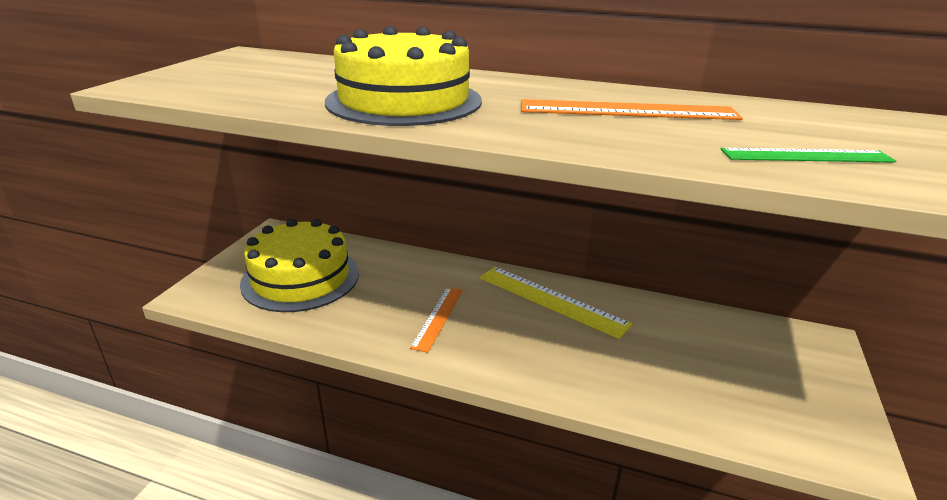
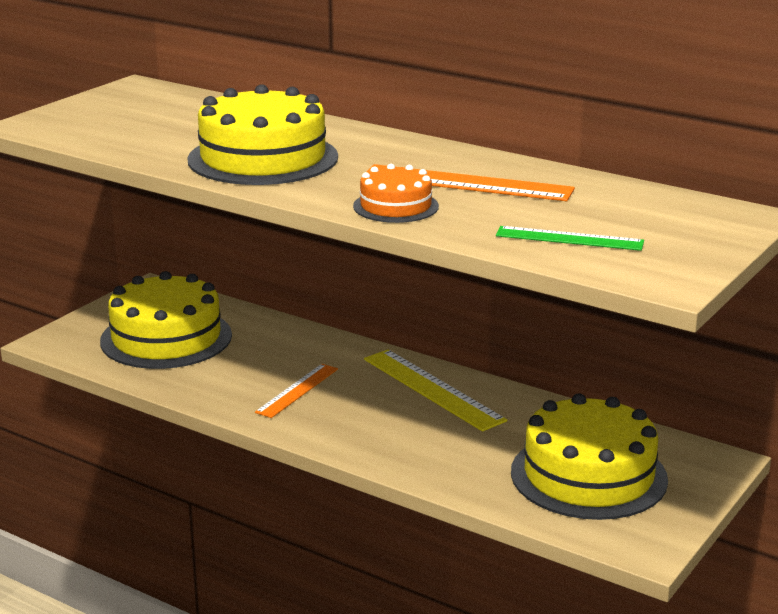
camera: 15 degrees right, 5 degrees down
(586, 136) = (396, 206): none -> orange cake
(739, 375) = (588, 475): none -> yellow cake

